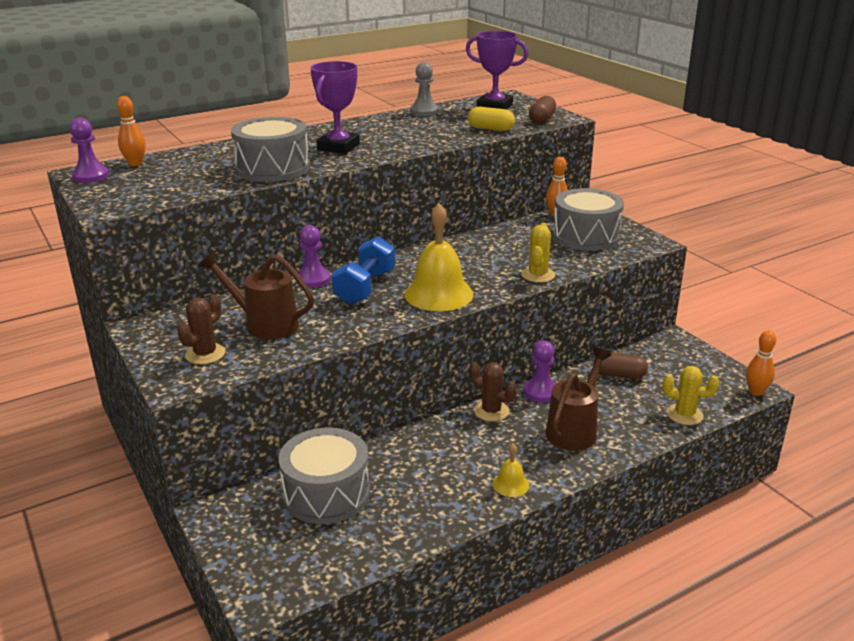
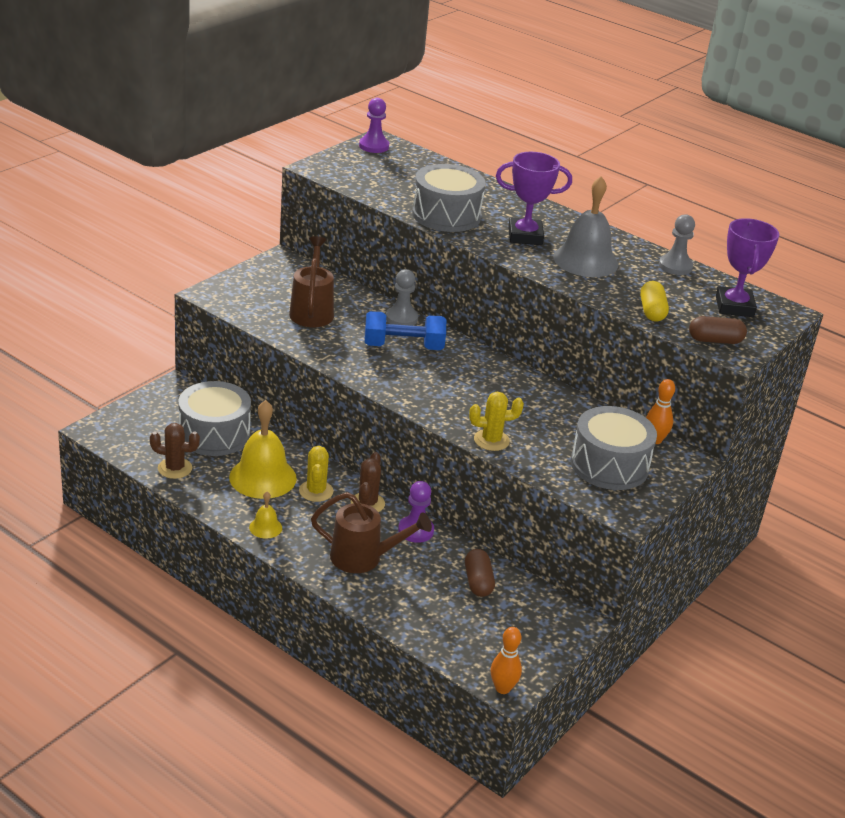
camera: 65 degrees right, 5 degrees up
(135, 164) = (413, 156): orange bowling pin -> none
(205, 354) = (255, 296): brown cactus -> brown cactus (175, 468)
(313, 279) = (401, 318): purple pawn -> grey pawn
(396, 135) = (585, 260): none -> grey bell
(438, 294) = (414, 387): yellow bell -> yellow bell (263, 477)
(684, 415) = (427, 632): yellow cactus -> yellow cactus (316, 491)

